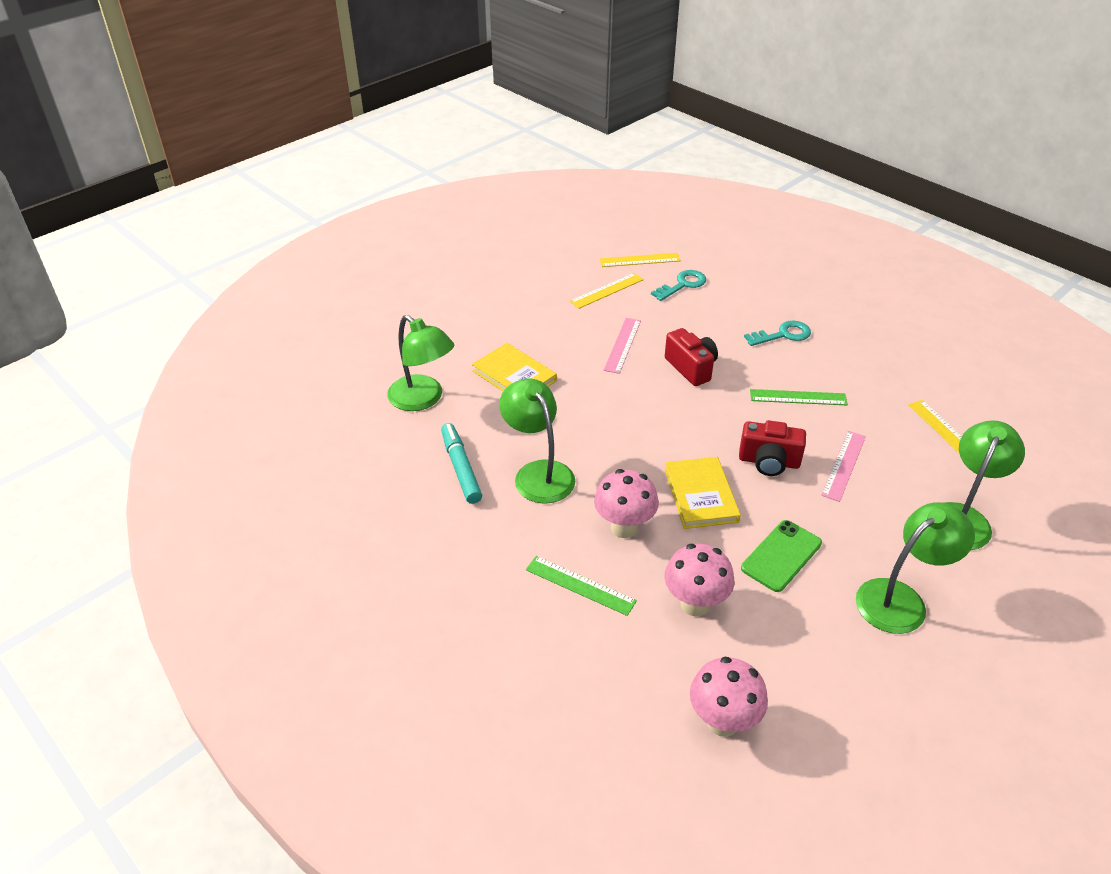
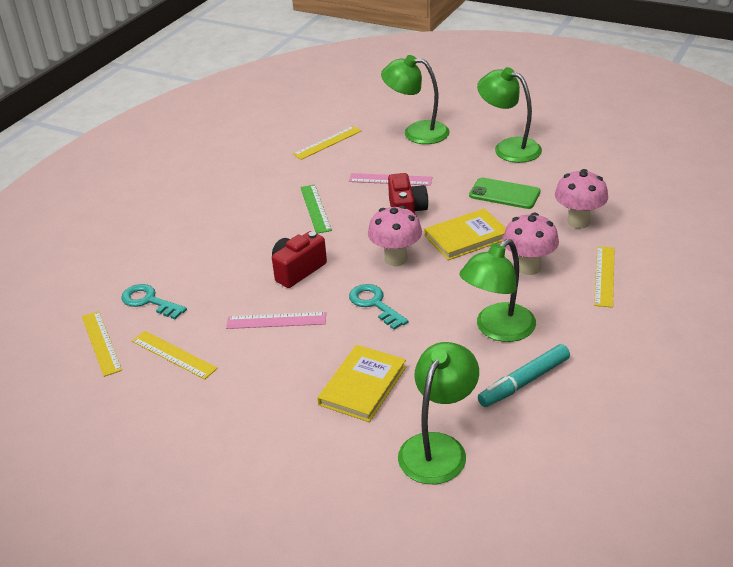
camera: 105 degrees left, 5 degrees down
(580, 585) = (604, 276): green ruler -> yellow ruler
(722, 721) = (662, 197): pink mushroom -> pink mushroom (396, 259)
(783, 335) = (224, 227): turquoise key -> turquoise key (374, 304)

